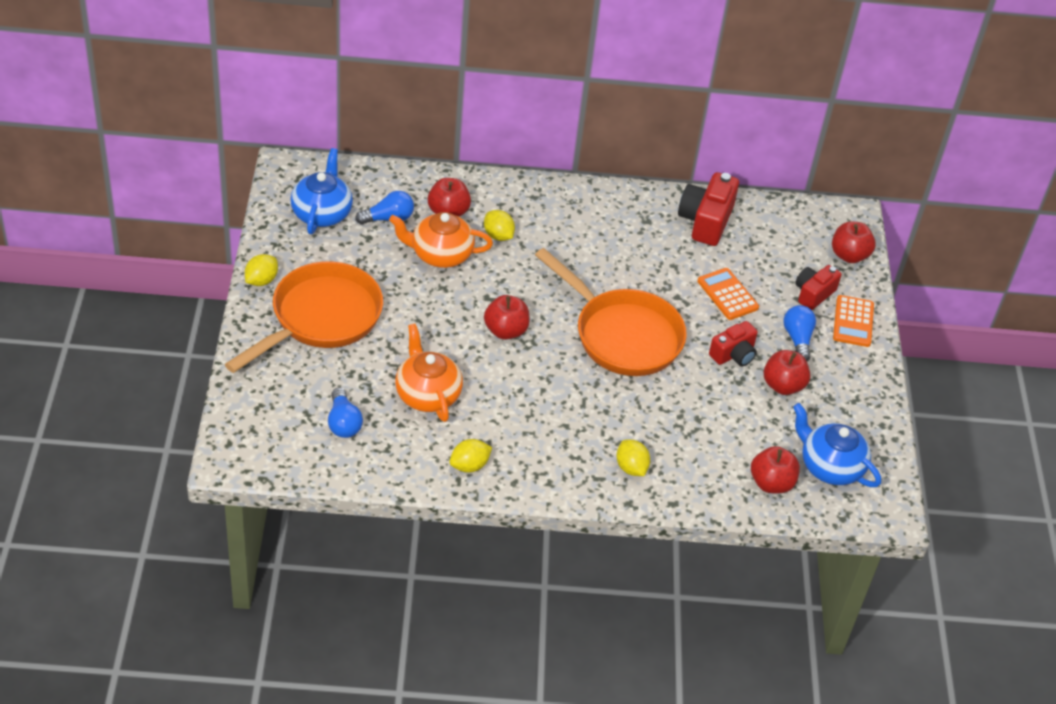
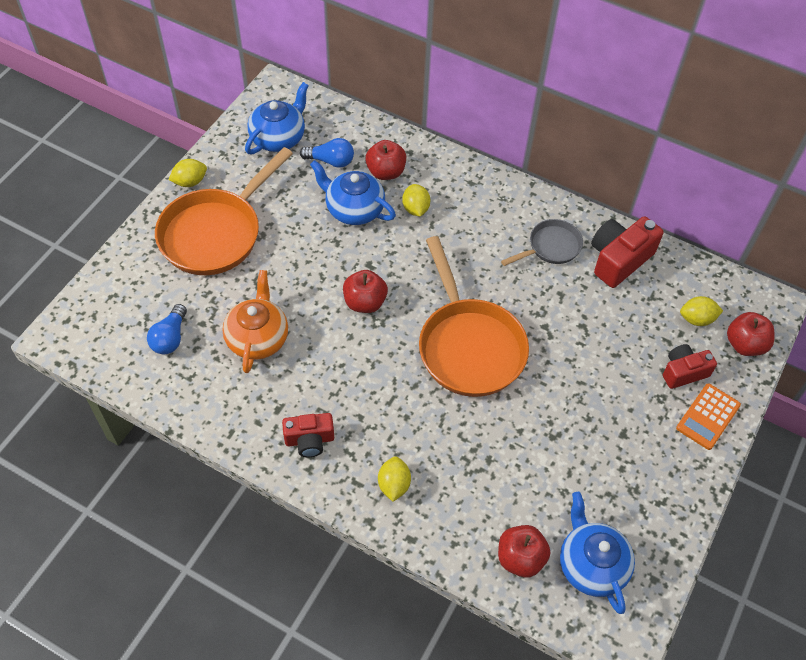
camera: 30 degrees right, 10 degrees up
(321, 318) = (215, 233): orange pan -> orange pan turned 150 degrees clockwise
(440, 254) = (354, 209): orange teapot -> blue teapot
(469, 465) = (249, 422): yellow lemon -> yellow lemon (697, 319)
(641, 229) = (551, 247): none -> grey pan
(727, 294) = (596, 342): orange calculator -> none
(733, 354) = (564, 406): red camera -> red camera (309, 440)
(783, 385) = (594, 458): red apple -> none
(797, 339) = (639, 414): blue light bulb -> none

